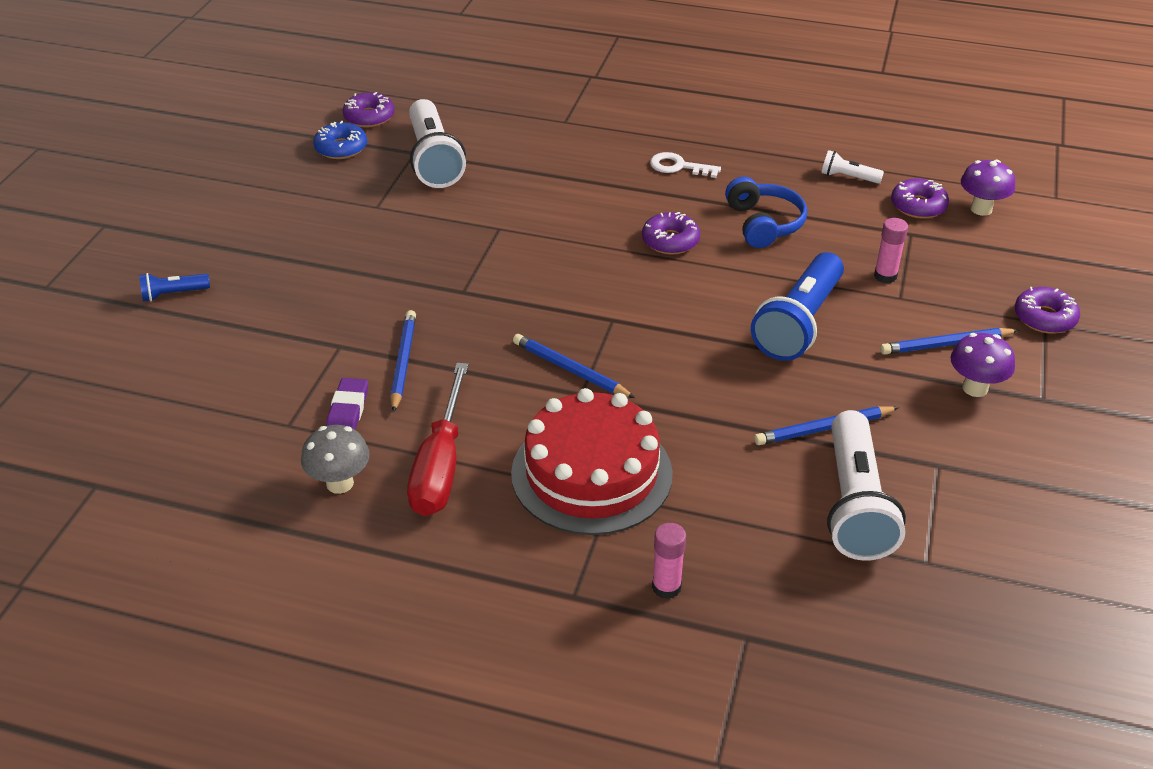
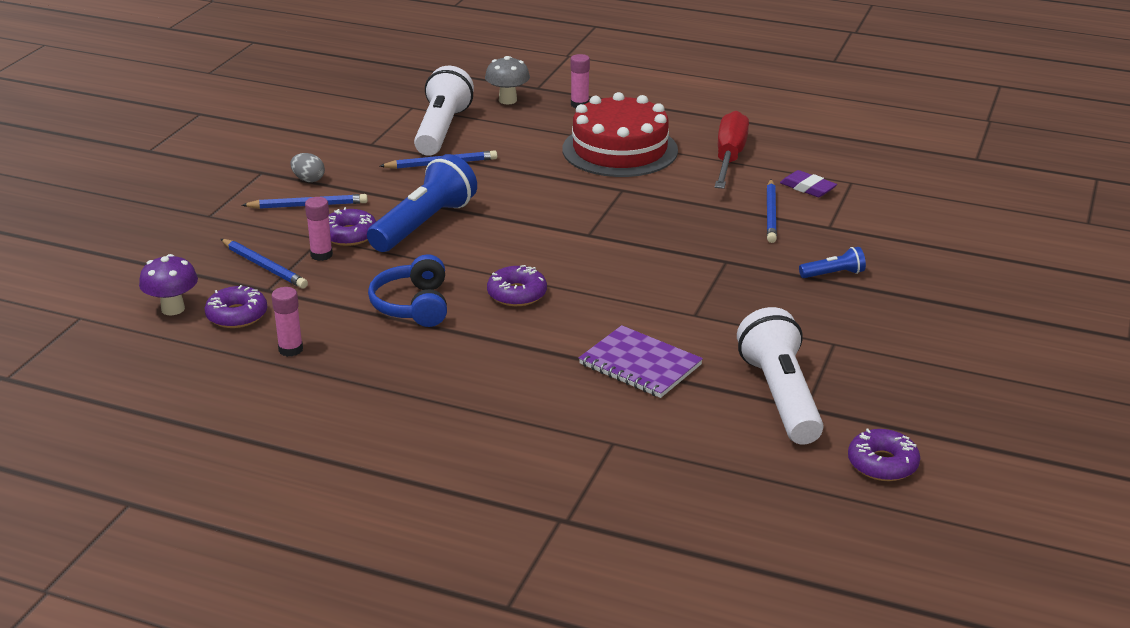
camera: 175 degrees left, 10 degrees down
(173, 294) = (1005, 271): blue flashlight -> blue flashlight (833, 274)
(340, 483) = (800, 152): grey mushroom -> grey mushroom (507, 100)
(341, 148) = (903, 418): blue donut -> none
(348, 410) = (807, 188): purple eraser -> purple eraser turned 60 degrees counterclockwise
(548, 179) = (640, 364): none -> purple notebook
(570, 370) = (630, 203): blue pencil -> blue pencil (264, 266)
(678, 166) = (482, 372): white key -> none
(848, 177) = (290, 349): white flashlight -> pink glue stick
(975, 388) = (308, 179): purple mushroom -> grey egg
(1044, 318) = (206, 219): purple donut -> purple donut (349, 235)

